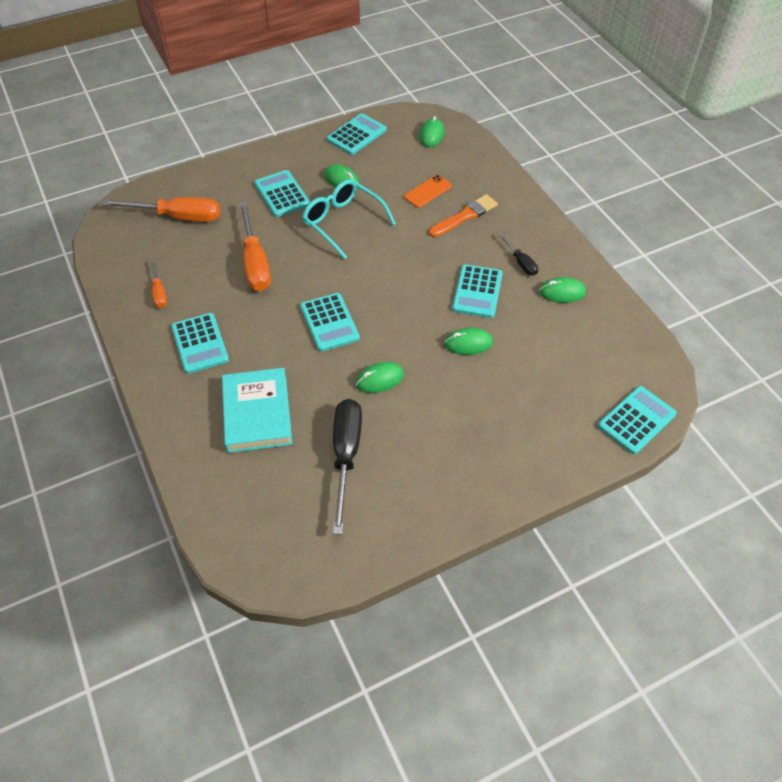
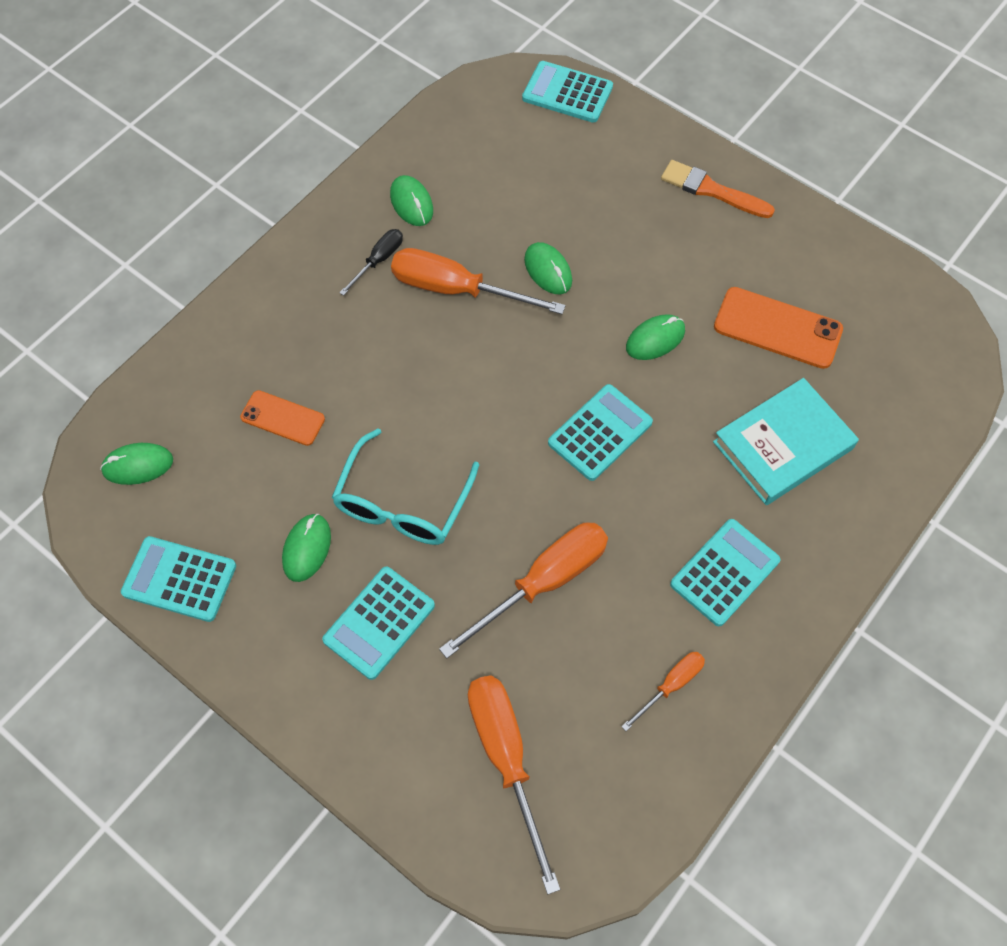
camera: 115 degrees left, 10 degrees up
(346, 456) = (777, 328): black screwdriver -> orange phone
(379, 379) = (655, 339): green mouse -> green mouse turned 75 degrees counterclockwise
(465, 216) = (316, 352): orange brush -> orange brush (711, 190)
(477, 291) = (456, 289): turquoise calculator -> orange screwdriver

